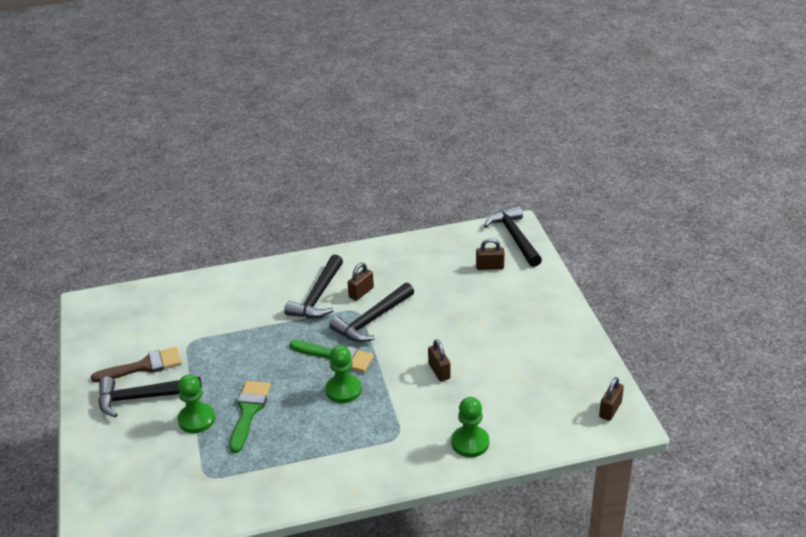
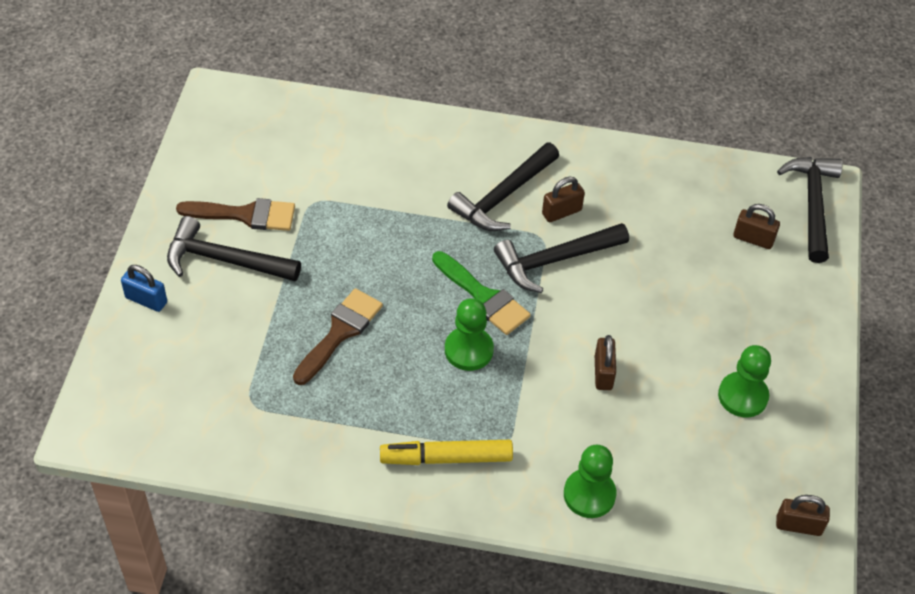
camera: 20 degrees right, 15 degrees up
(96, 442) = (146, 300): none -> blue padlock
(196, 419) = (273, 318): green pawn -> green pawn (743, 396)
(249, 411) = (340, 332): green brush -> brown brush
(363, 458) = (446, 458): none -> yellow marker
(610, 410) = (798, 525): brown padlock -> brown padlock turned 45 degrees clockwise

